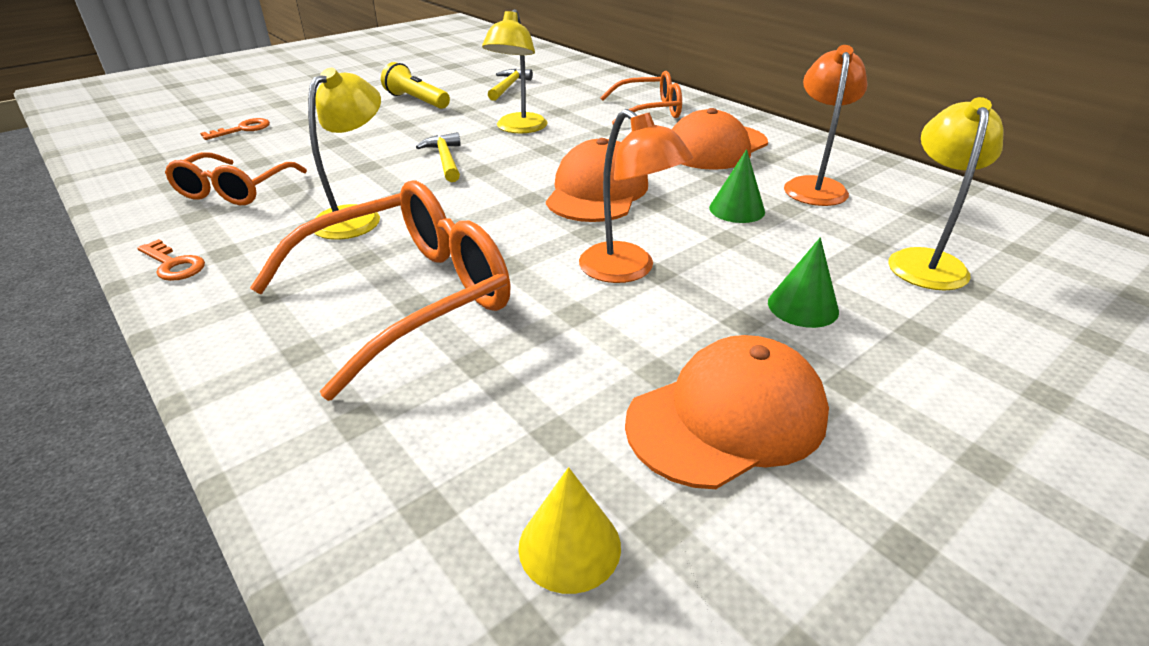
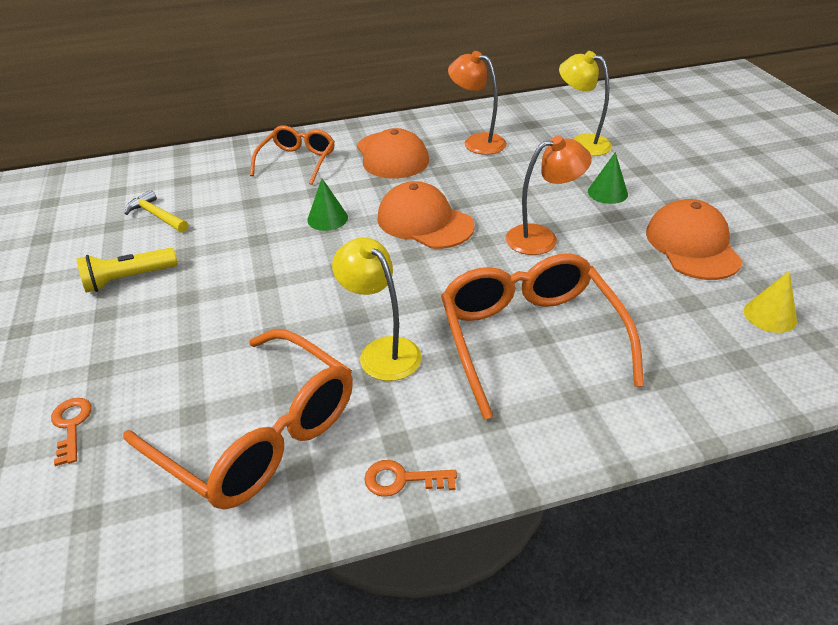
camera: 65 degrees left, 5 degrees up
(173, 265) = (402, 479): orange key -> orange key turned 150 degrees counterclockwise
(234, 190) = (259, 434): orange glasses -> orange glasses, size x1.66
(445, 160) = (303, 284): yellow hammer -> none
(518, 128) = (270, 231): yellow lamp -> none
(737, 209) = (489, 177): green cone -> green cone (327, 218)

